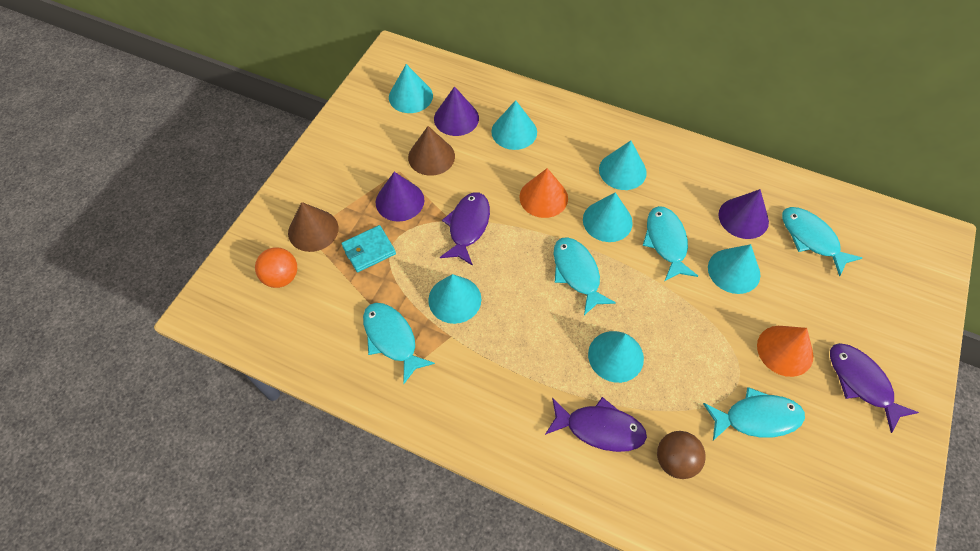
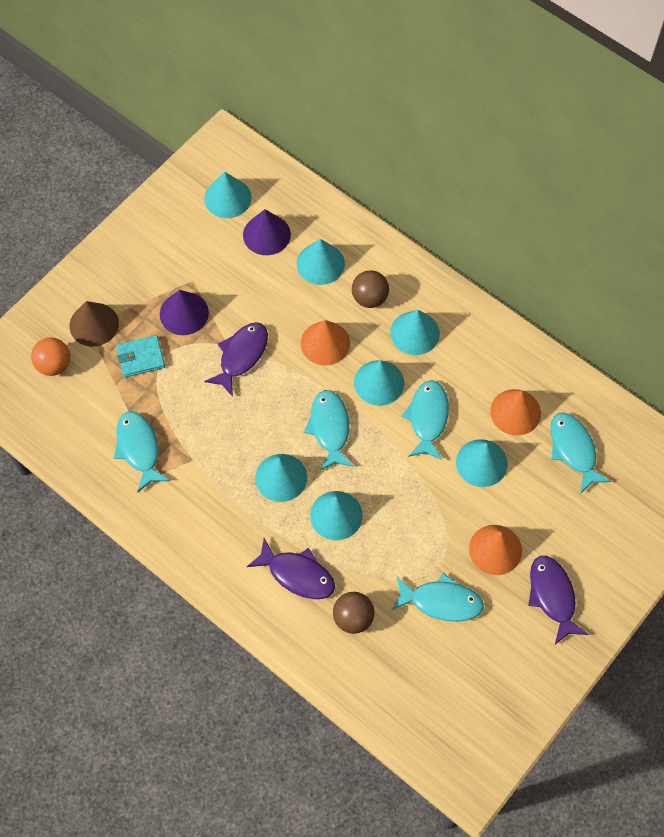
camera: 15 degrees right, 5 degrees up
(431, 156) = (228, 272): brown cone -> none
(454, 299) = (206, 425): turquoise cone -> turquoise cone (281, 477)
(570, 150) = (369, 298): none -> brown ball
(743, 218) = (515, 412): purple cone -> orange cone

